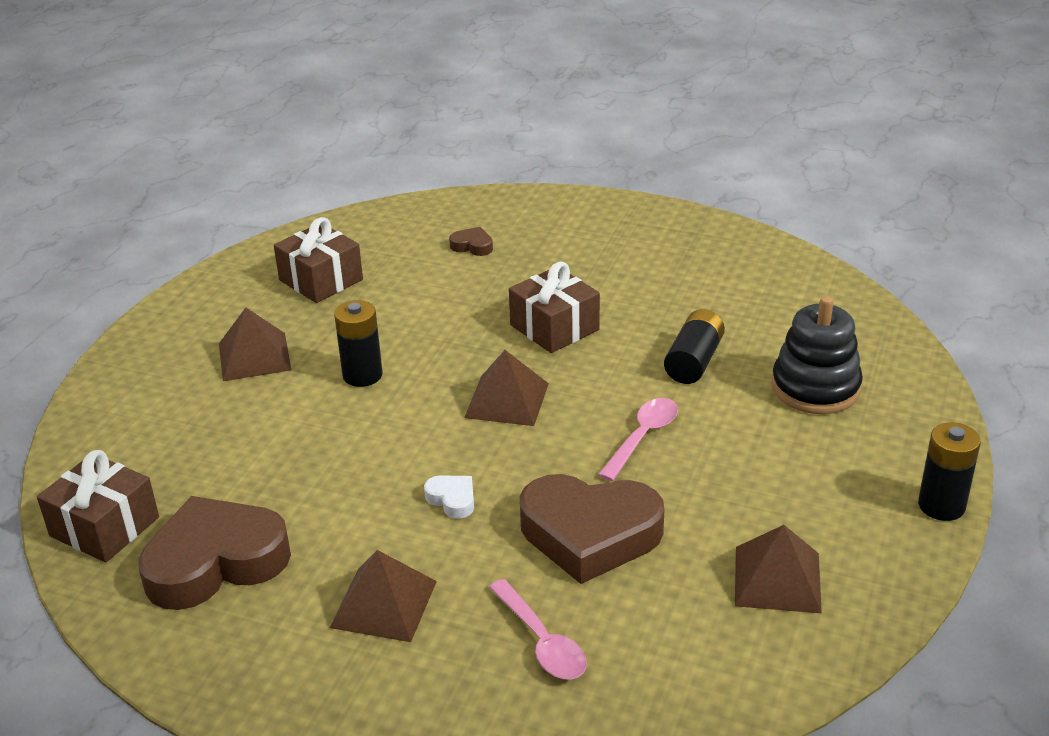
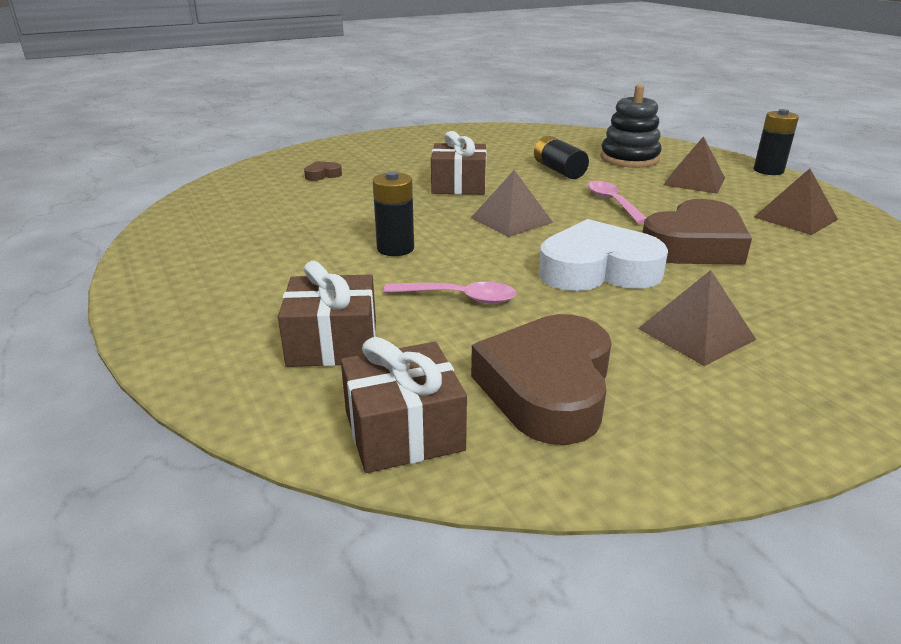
camera: 50 degrees left, 5 degrees down
(254, 356) = (286, 275): brown pyramid -> brown pyramid (694, 181)
(321, 280) = (246, 223): brown gift -> brown gift (333, 343)
(452, 499) = (597, 270): white heart -> white heart, size x2.41
(541, 641) = (797, 295): pink spoon -> pink spoon (458, 298)

